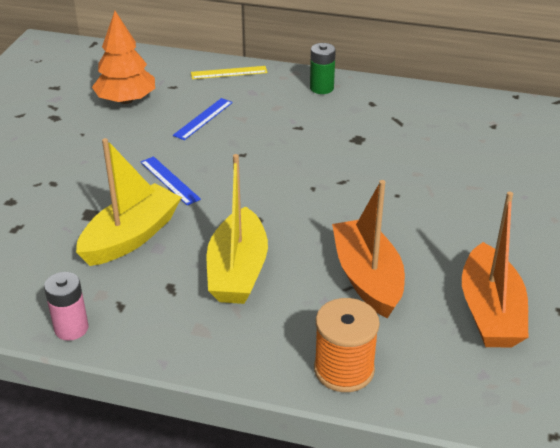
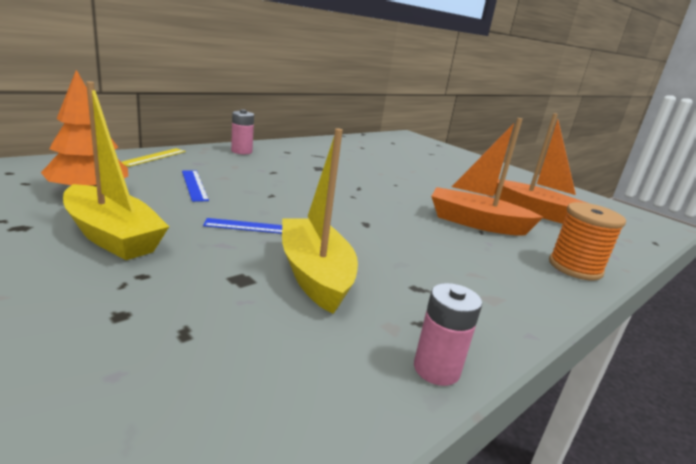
camera: 60 degrees left, 15 degrees down
(237, 271) = (424, 254): yellow boat -> yellow boat (112, 236)
(321, 88) = (241, 151): green battery -> pink battery

